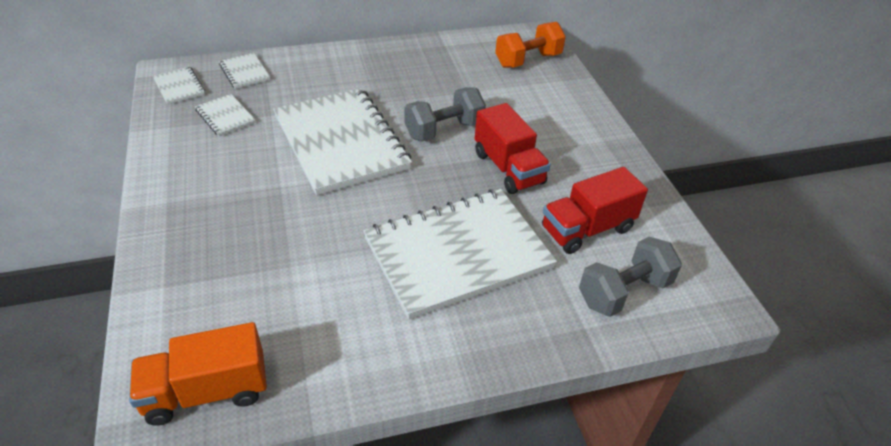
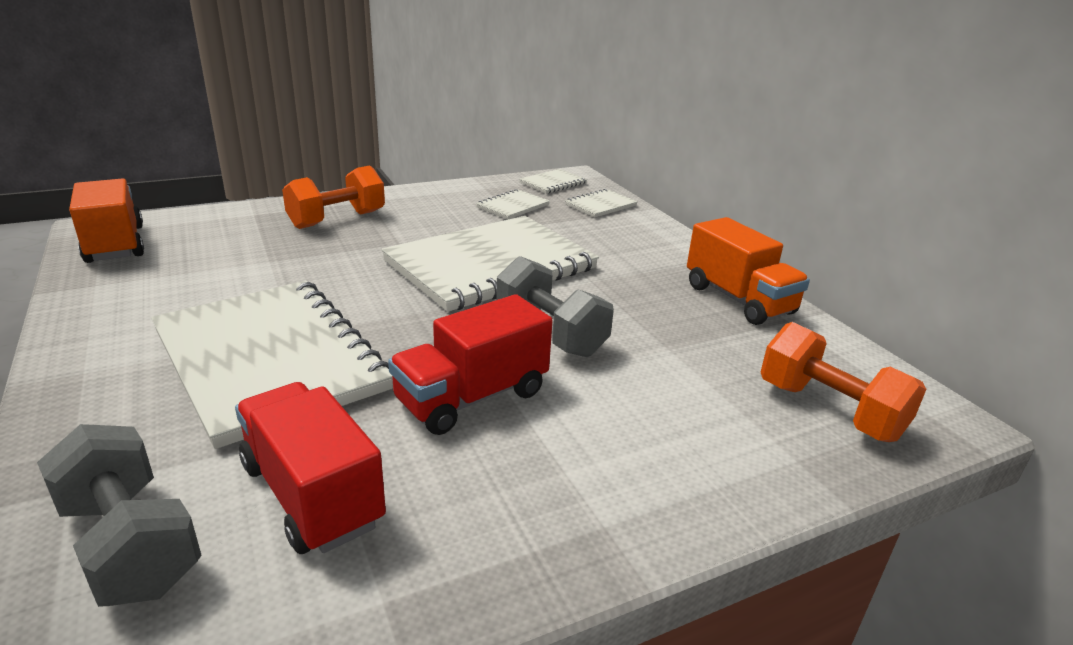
camera: 80 degrees right, 15 degrees down
(209, 224) = (337, 220): none -> orange dumbbell
(417, 54) = (738, 299): none -> orange truck

